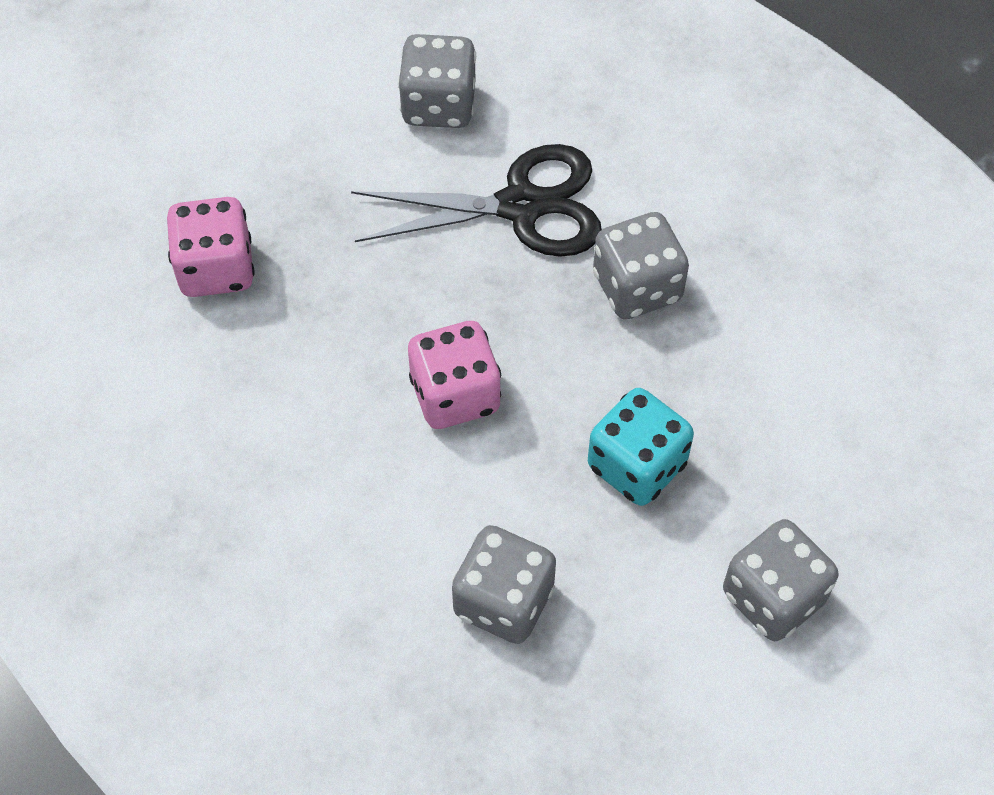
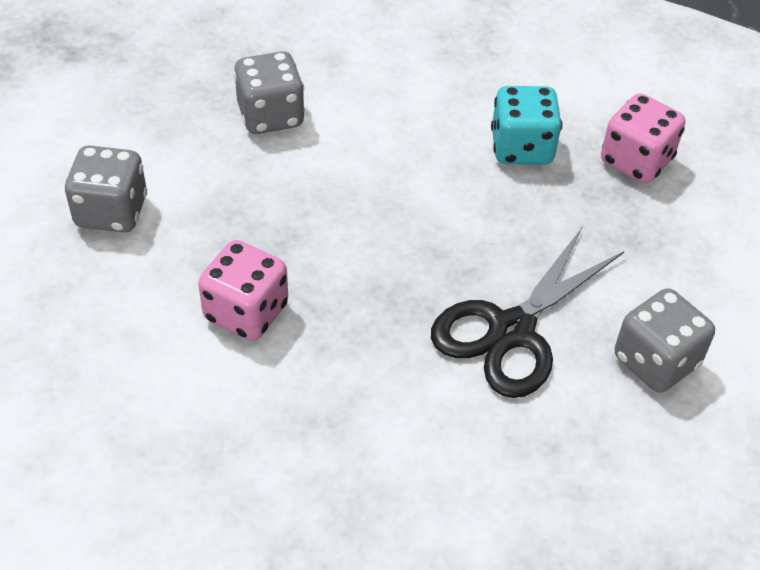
camera: 135 degrees right, 10 degrees down
(455, 395) = (414, 190): pink dice -> pink dice (246, 312)
(636, 465) = (262, 226): turquoise dice -> turquoise dice (521, 148)
(637, 287) = (372, 333): grey dice -> none

